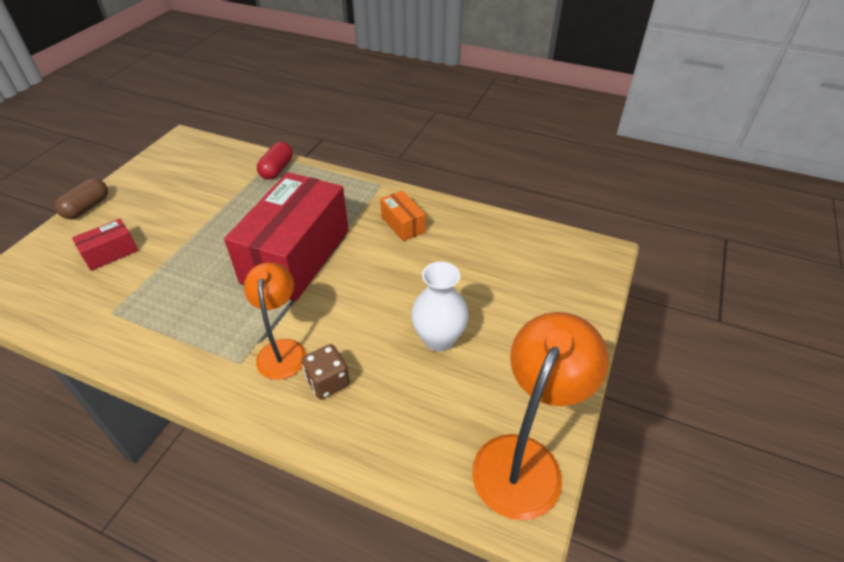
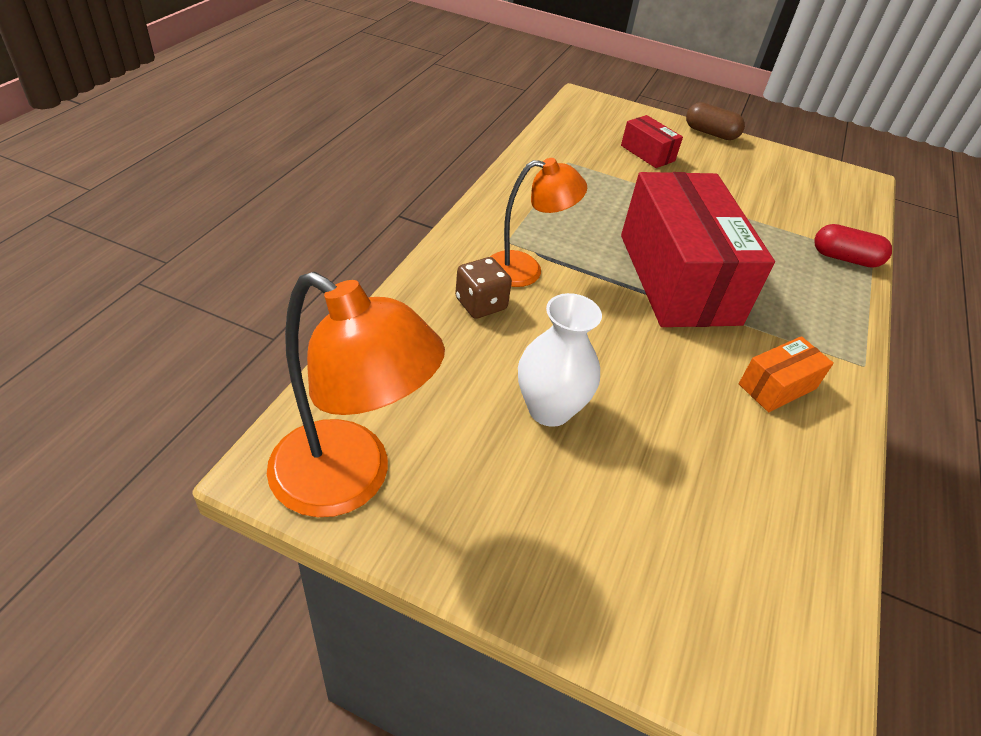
camera: 85 degrees right, 0 degrees up
(296, 256) = (678, 278): red box -> red box turned 60 degrees clockwise

